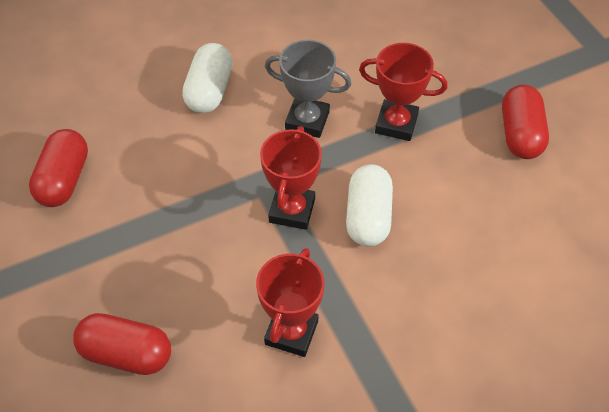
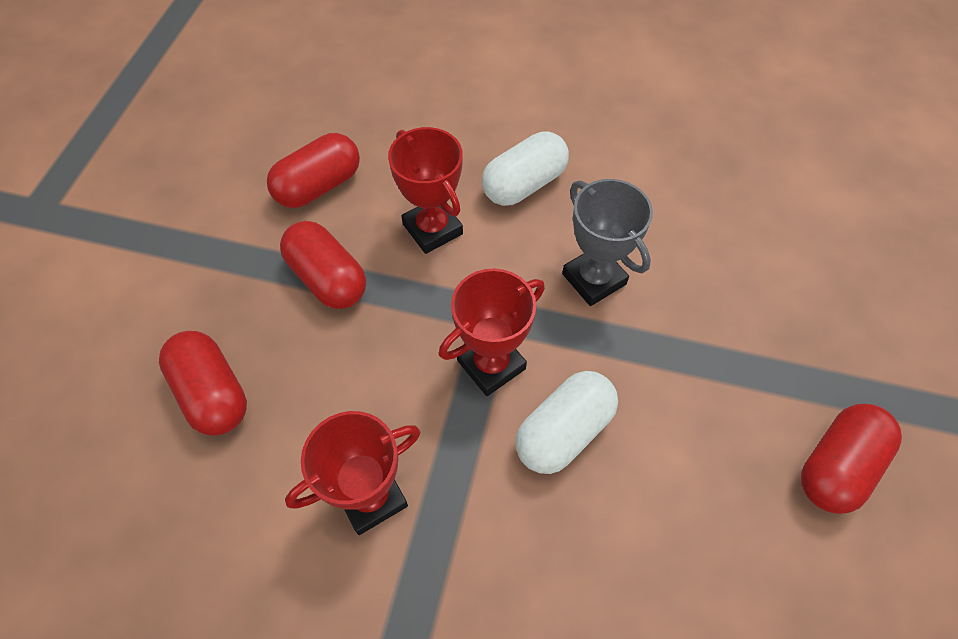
camera: 40 degrees right, 5 degrees up
(133, 233) = (327, 278): none -> red capsule
(396, 124) = (690, 348): red trophy -> red trophy (432, 229)

